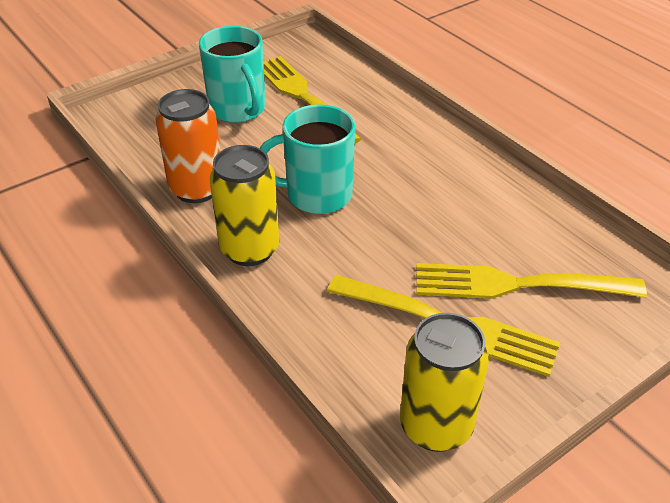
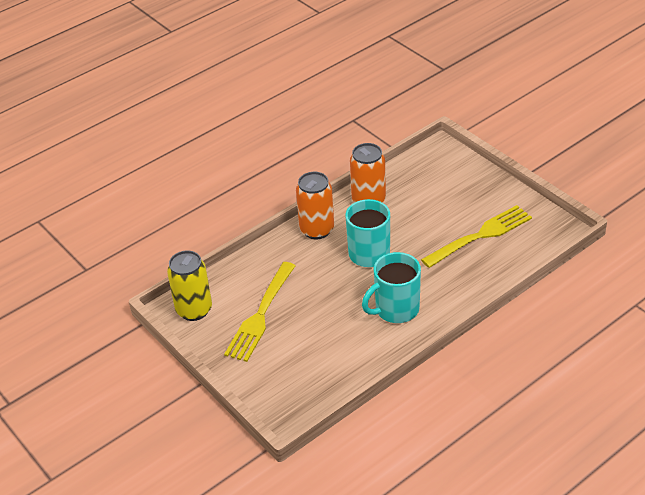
camera: 90 degrees right, 0 degrees up
(238, 109) = (457, 206): turquoise mug -> turquoise mug (395, 309)
(250, 249) = (317, 230): yellow can -> orange can
(519, 284) = (294, 346): yellow fork -> none

